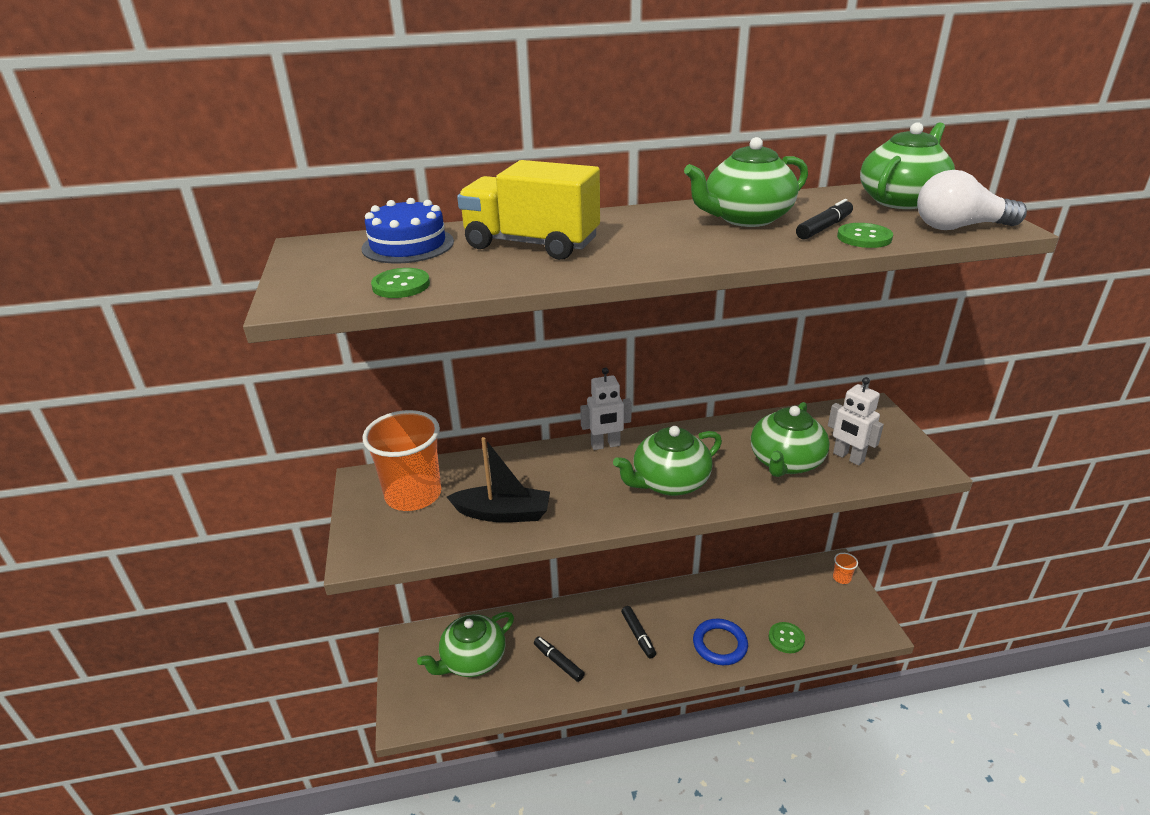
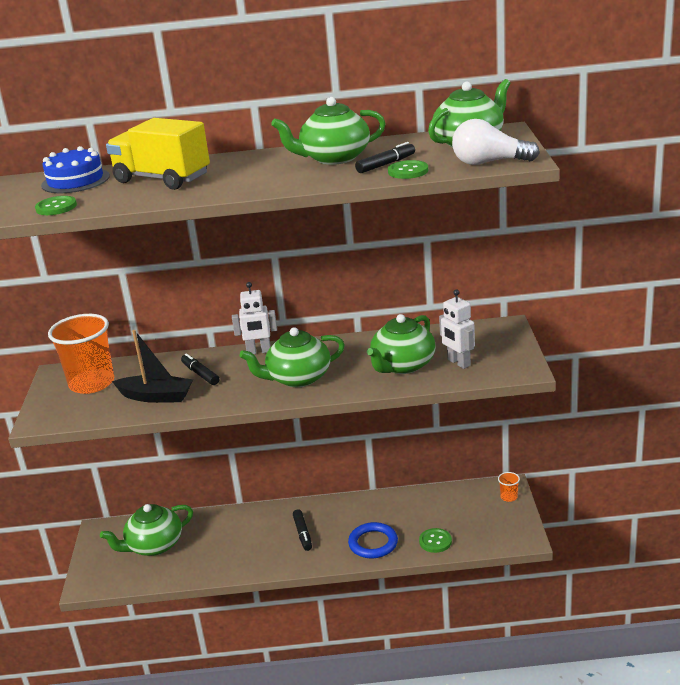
camera: 10 degrees right, 5 degrees down
(558, 662) = (226, 550): black marker -> black marker (200, 374)

